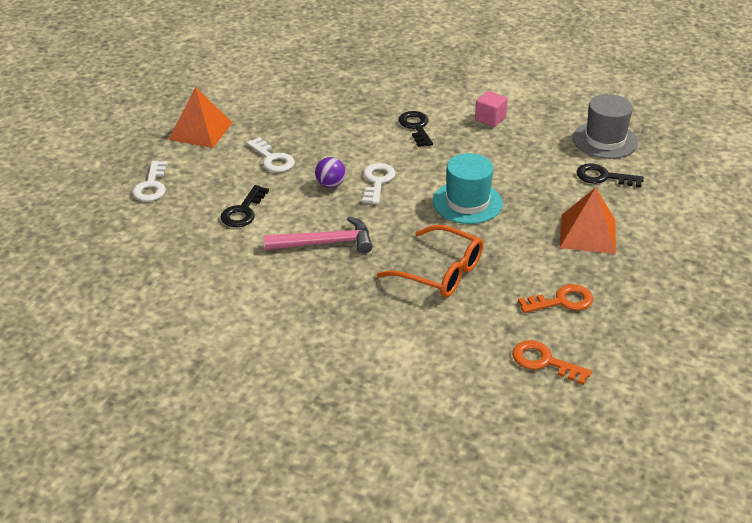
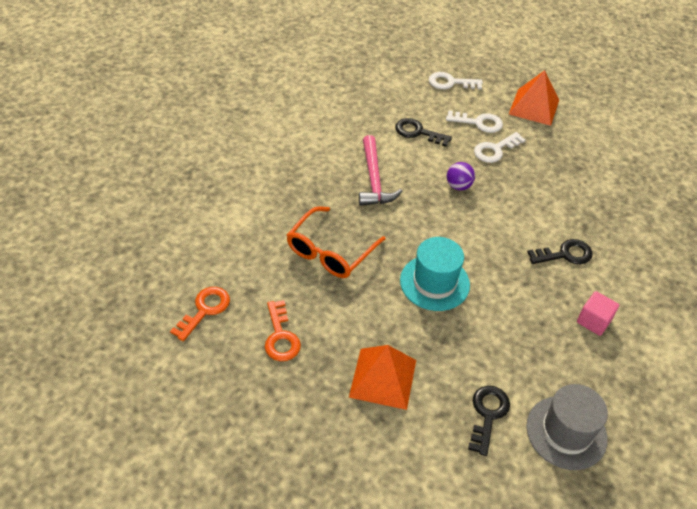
camera: 90 degrees right, 10 degrees up
(377, 181) = (466, 218): white key -> white key (479, 123)

